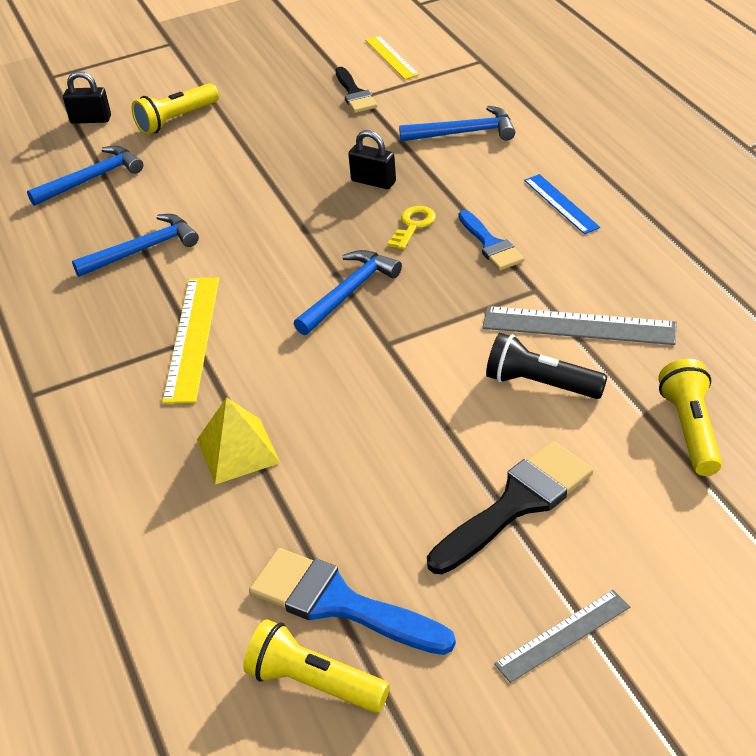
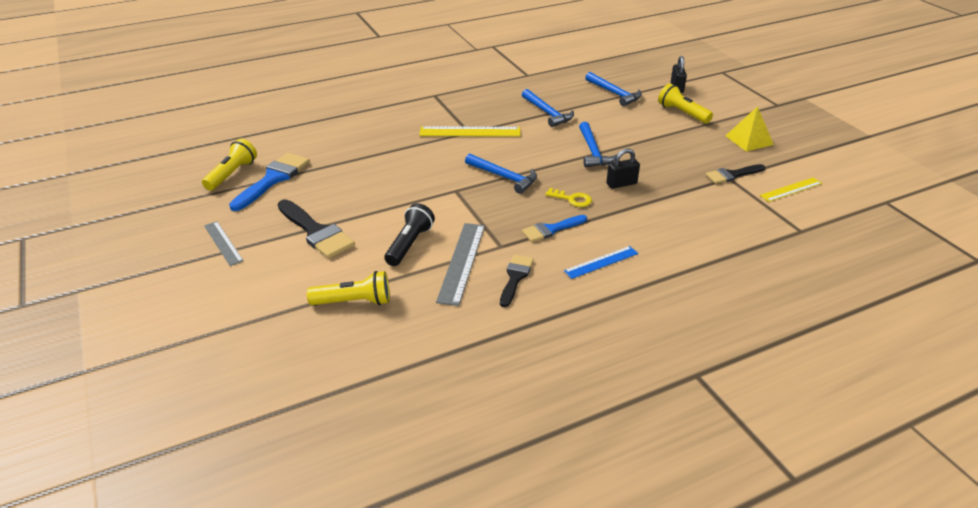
camera: 85 degrees right, 5 degrees down
(238, 451) = (381, 149): yellow pyramid -> yellow pyramid (749, 140)
(373, 181) = (621, 184): black padlock -> black padlock turned 45 degrees clockwise
(464, 133) = (689, 221): blue hammer -> blue hammer (593, 151)
(605, 275) = (515, 277): none -> black brush

